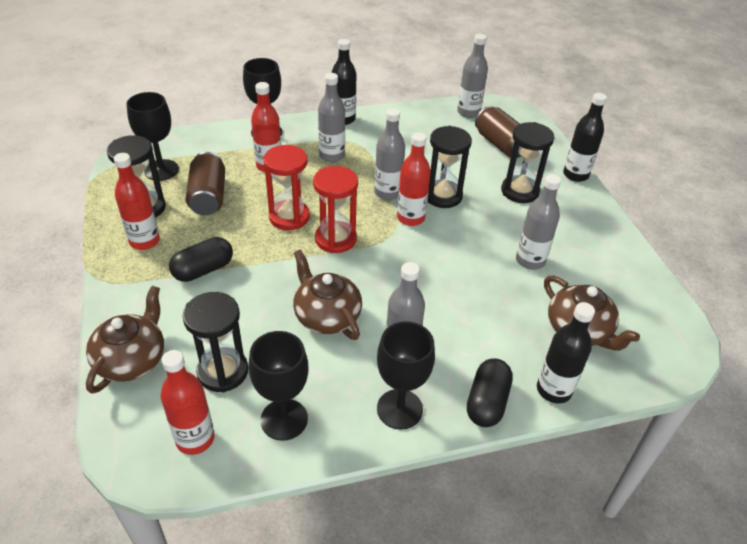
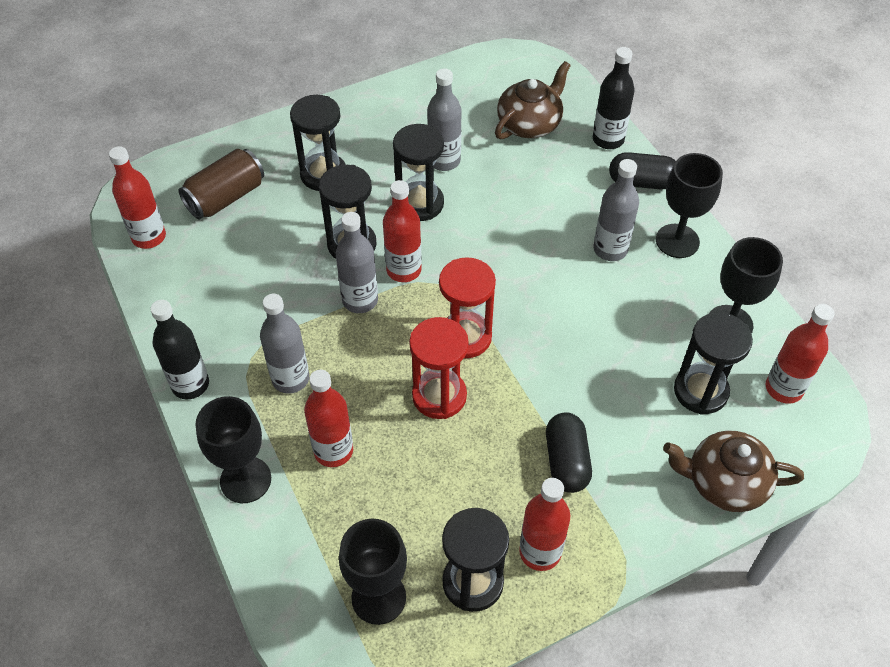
camera: 100 degrees left, 10 degrees up
(203, 270) = (566, 461): black capsule -> black capsule turned 45 degrees clockwise
(208, 197) = (425, 507): brown can -> none
(326, 316) = (590, 319): brown teapot -> none
(468, 112) = (149, 237): grey bottle -> red bottle
(480, 238) = (420, 203): none -> black hourglass
(575, 175) = (278, 127): black bottle -> none

